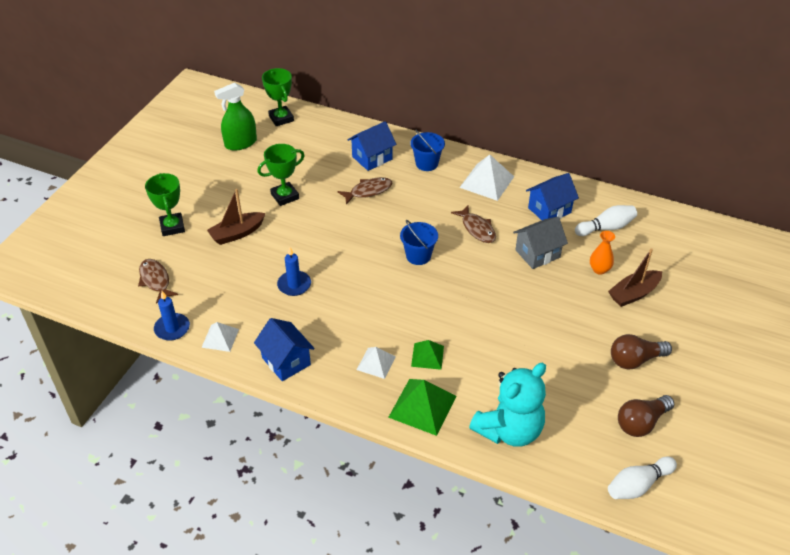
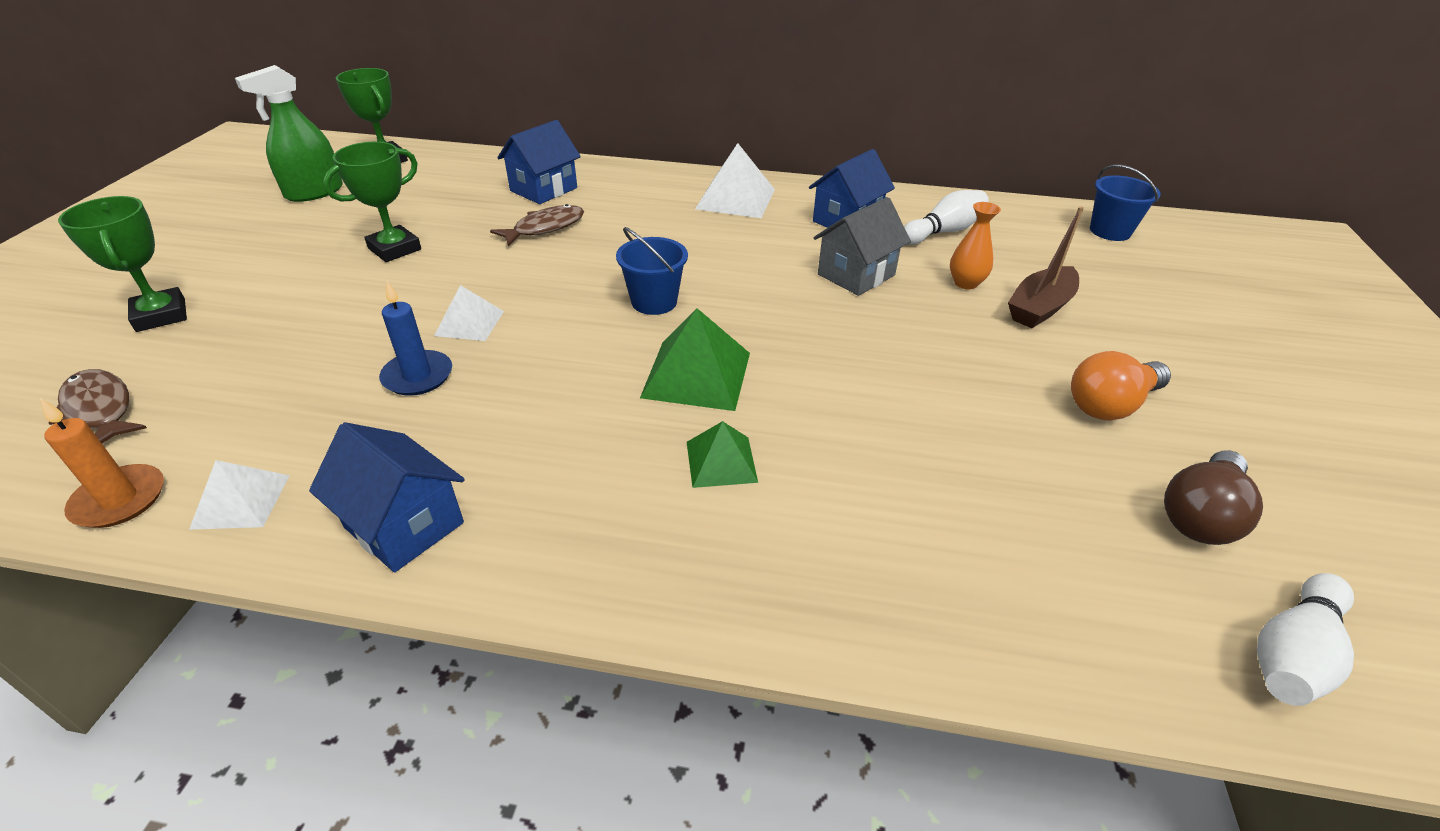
camera: 15 degrees left, 5 degrees down
(172, 328) = (119, 500): blue candle -> orange candle
(237, 233) = (298, 310): brown boat -> none
(376, 363) = (614, 493): white pyramid -> white pyramid (469, 323)
(422, 406) = (743, 568): green pyramid -> green pyramid (697, 374)
(427, 163) = (634, 188): blue bucket -> blue bucket (1110, 231)
(477, 229) = (743, 255): brown fish -> none
(509, 430) = (953, 584): turquoise teddy bear -> none
(635, 360) = (1110, 405): brown light bulb -> orange light bulb

